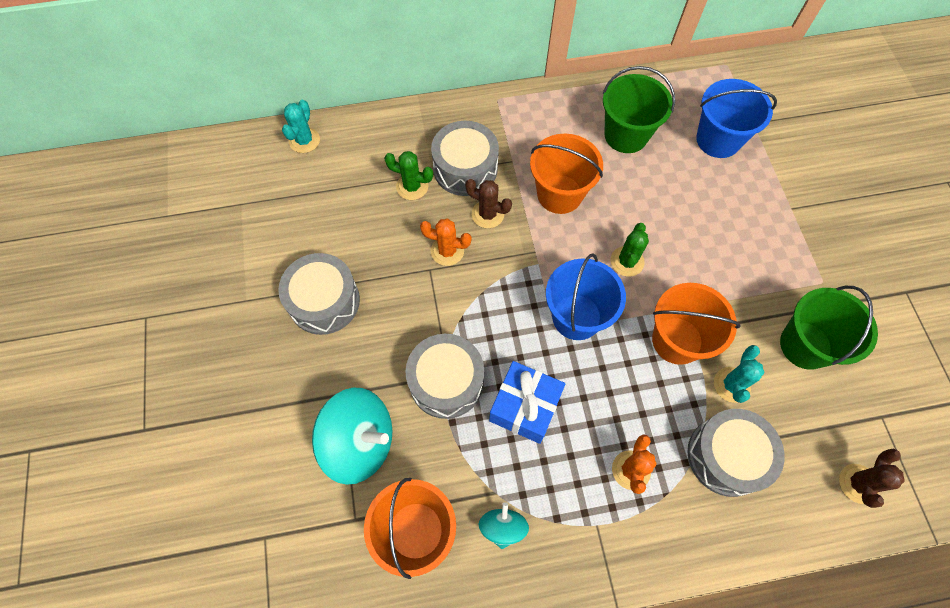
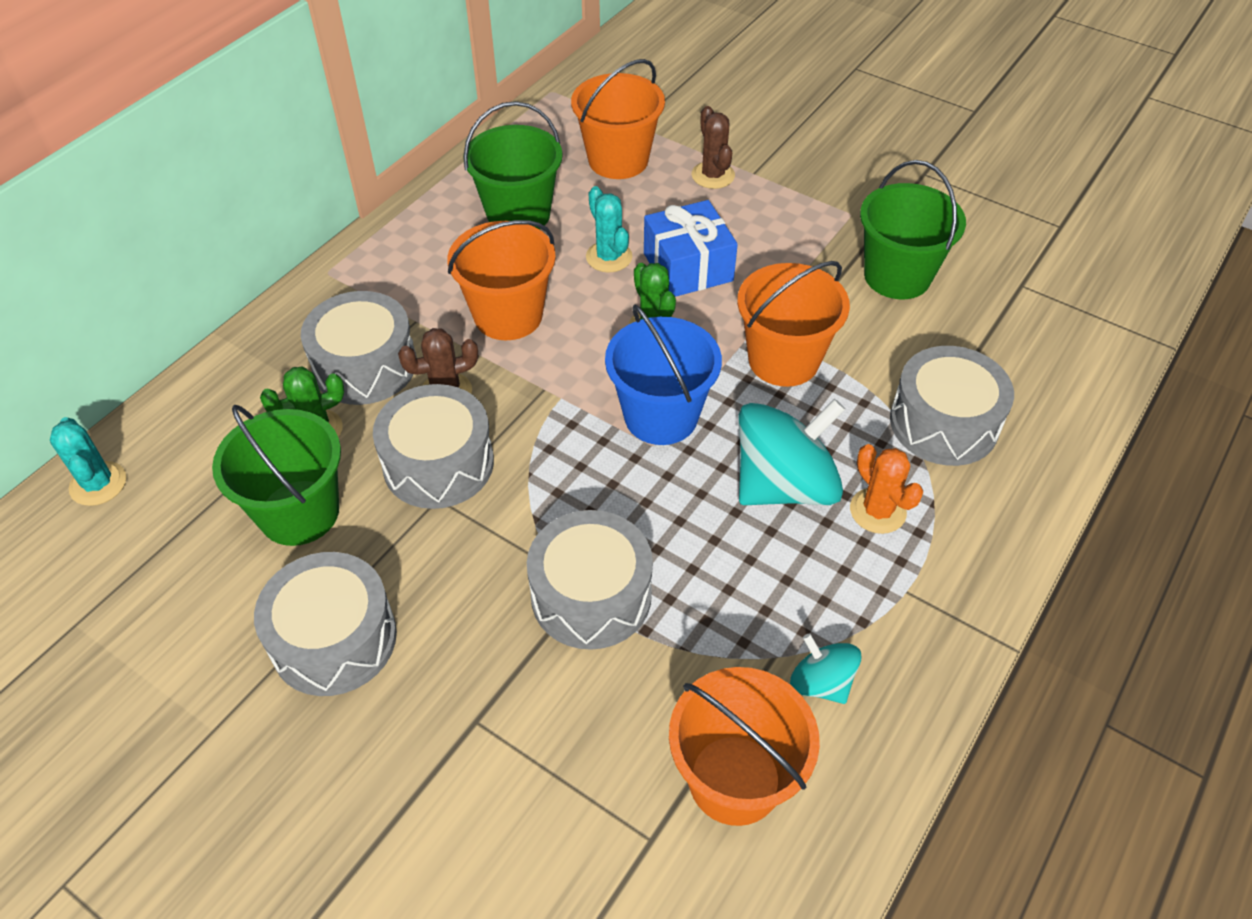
camera: 45 degrees left, 15 degrees down
(360, 442) = (560, 750): turquoise spinning top -> turquoise spinning top (784, 485)
(367, 225) = (299, 512): none -> green bucket
(447, 251) = (438, 463): orange cactus -> grey drum
(525, 407) = (707, 545): blue gift -> blue gift (688, 267)
(718, 140) = (618, 160): blue bucket -> orange bucket
(731, 385) = (876, 358): turquoise cactus -> turquoise cactus (609, 257)
(858, 483) = (1068, 353): brown cactus -> brown cactus (713, 175)

